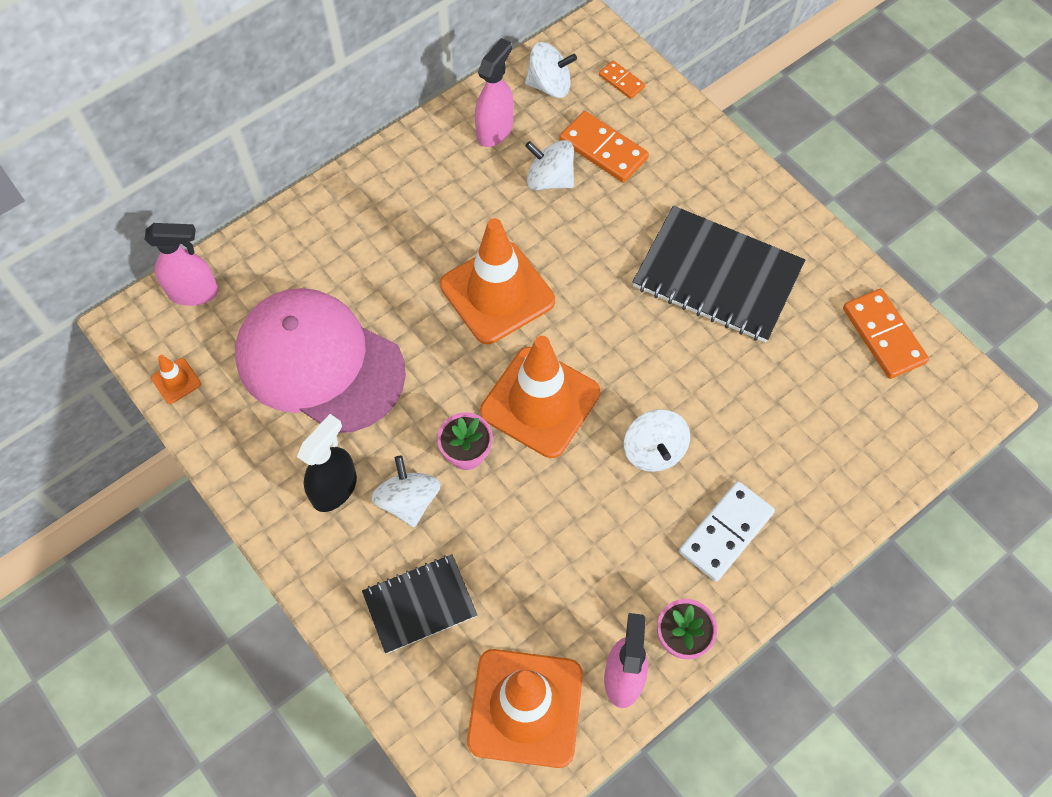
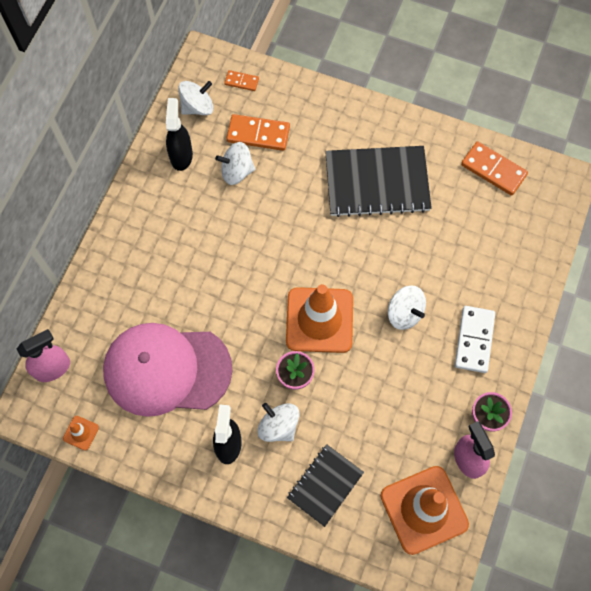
camera: 30 degrees left, 5 degrees up
(495, 130) = (181, 155): pink spray bottle -> black spray bottle
(497, 293) = (250, 264): orange traffic cone -> none

